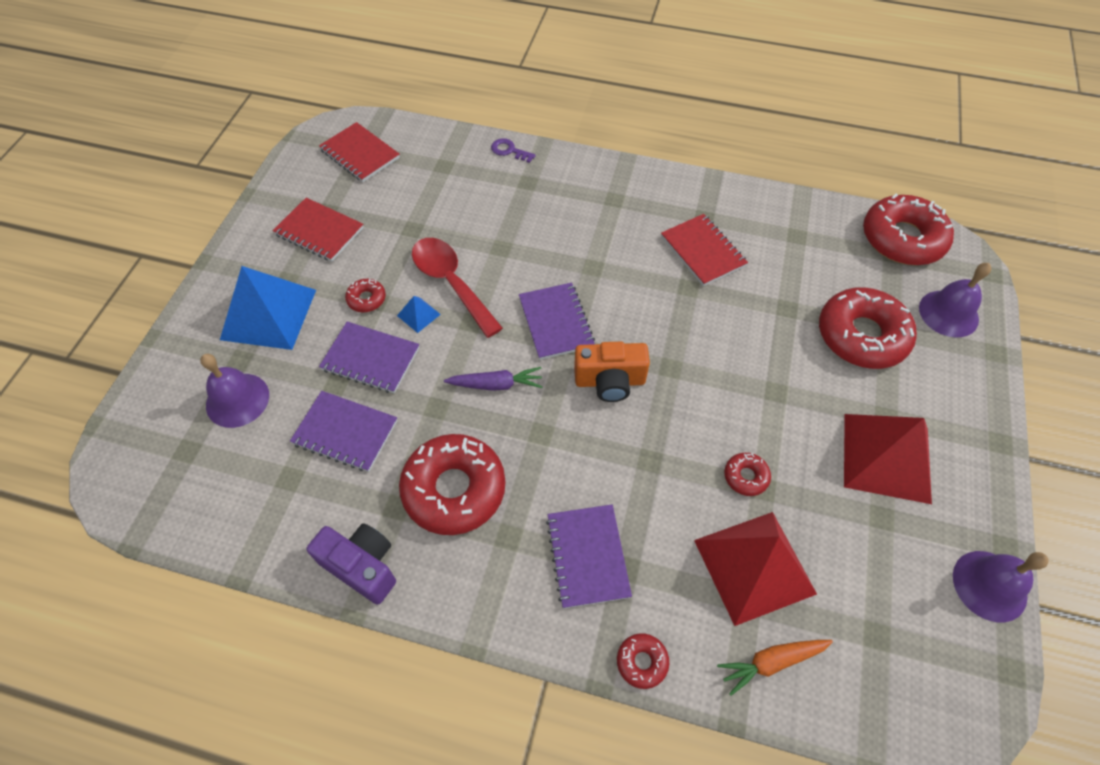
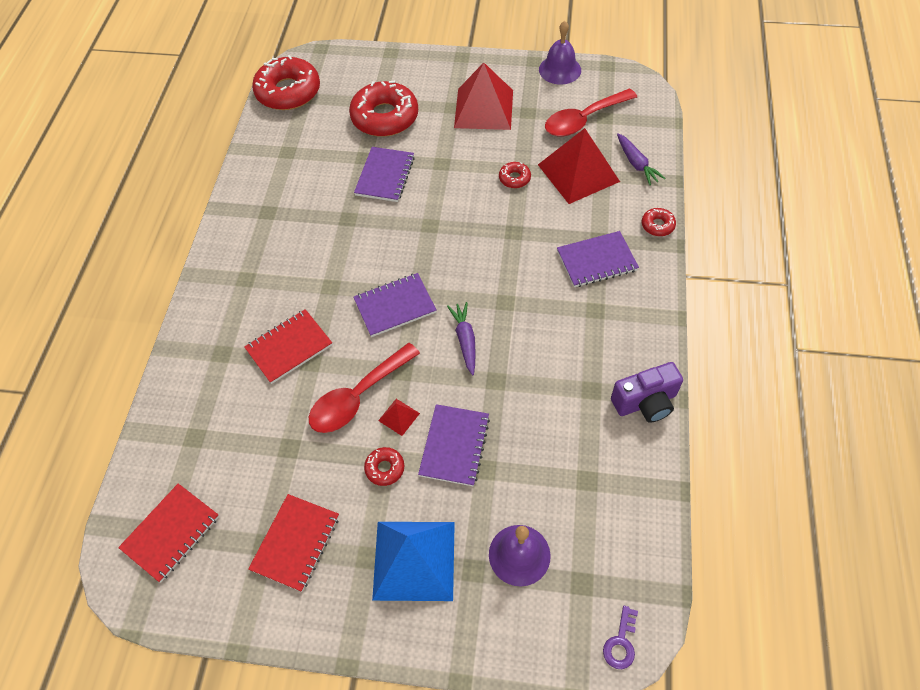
camera: 95 degrees left, 0 degrees up
(345, 432) = (534, 447): purple notebook -> purple notebook (385, 176)
(362, 566) = (645, 402): purple camera -> purple camera turned 135 degrees counterclockwise
(418, 315) = (399, 416): blue pyramid -> red pyramid
(454, 489) = (566, 352): red donut -> none
(509, 151) = (173, 377): purple key -> purple key (621, 642)
(610, 381) = (449, 262): orange camera -> none
(702, 251) = (307, 211): red notebook -> red notebook (289, 347)
(771, 662) = (636, 164): orange carrot -> purple carrot
(870, 599) = (583, 120): none -> red spoon
(948, 313) = (359, 72): purple bell -> none

